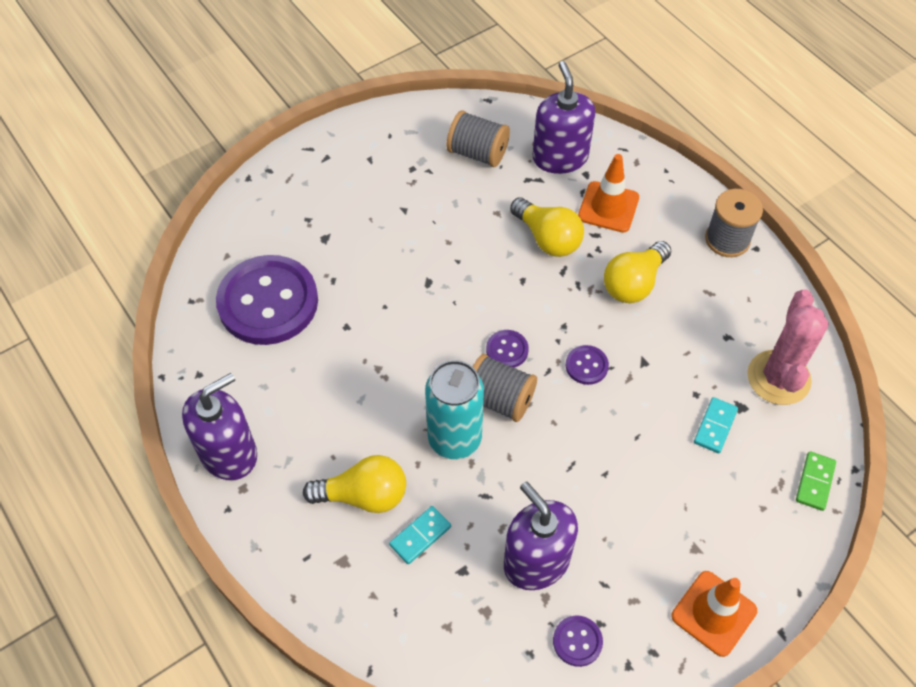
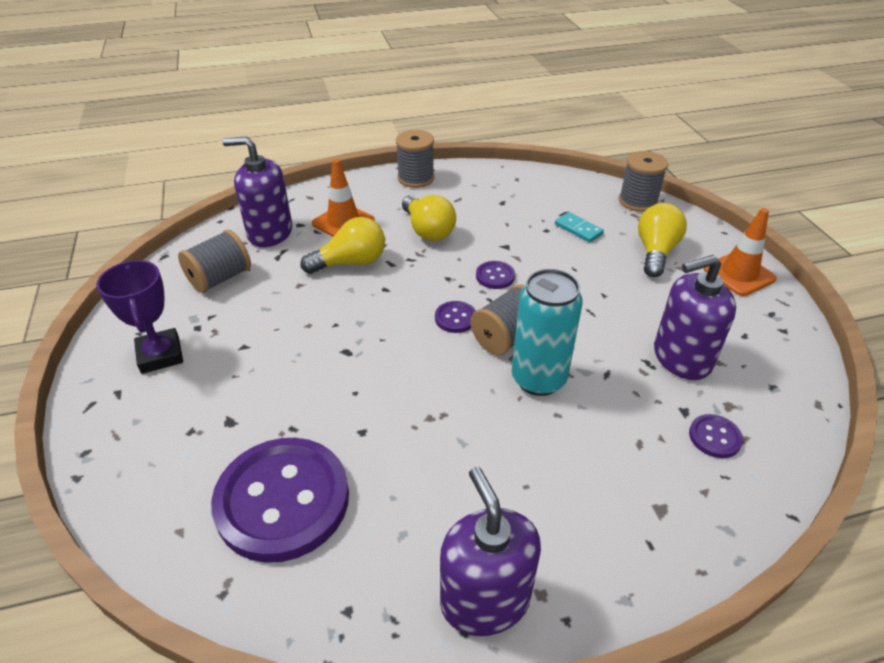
camera: 70 degrees left, 15 degrees down
(363, 495) = (583, 469): yellow light bulb -> yellow light bulb (655, 252)
(372, 162) = (160, 355): none -> purple trophy
(420, 536) = (641, 433): turquoise domino -> none
(577, 641) = (761, 353): purple button -> purple button (714, 437)
(778, 378) = (548, 191): pink cactus -> none
(814, 482) = (638, 201): green domino -> grey spool

